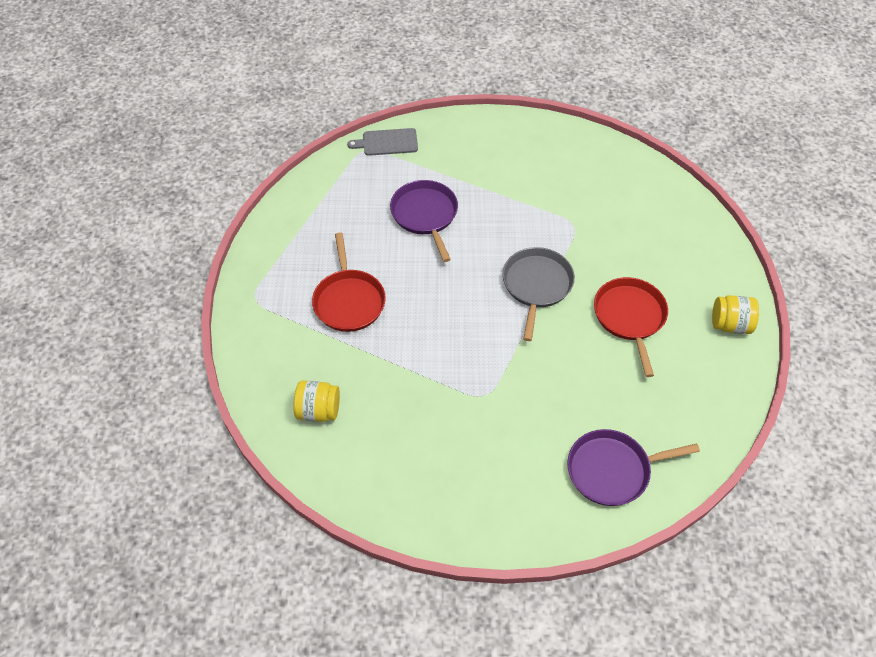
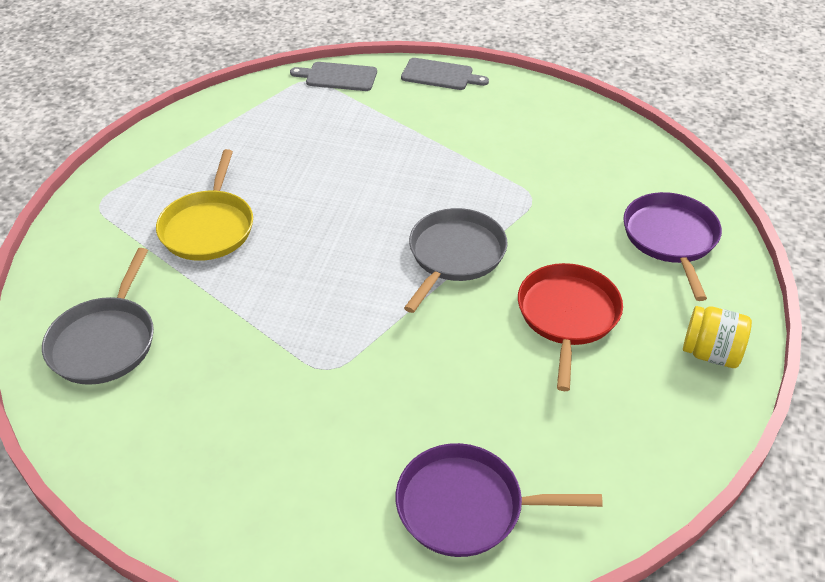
camera: 15 degrees right, 10 degrees down
(318, 410) = (105, 341): yellow jar -> grey pan
(349, 301) = (208, 227): red pan -> yellow pan
(425, 215) = (348, 155): purple pan -> purple pan (671, 238)
(466, 125) = (440, 75): none -> grey cutting board

